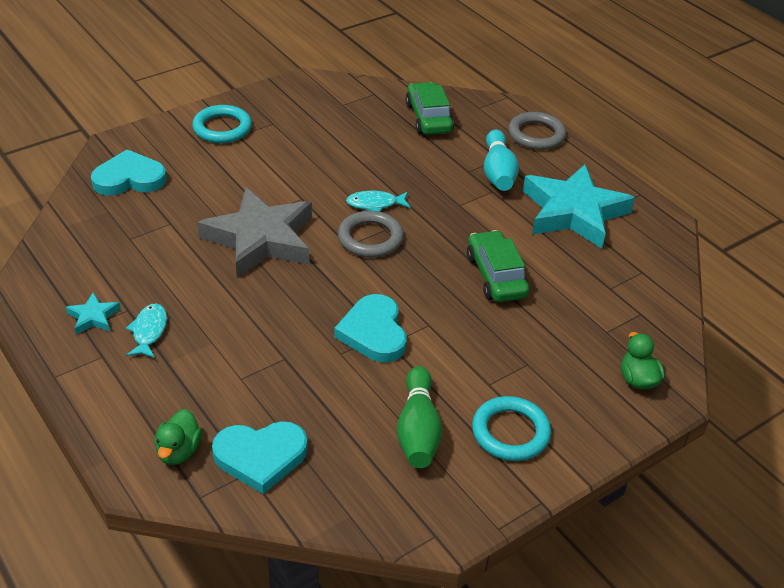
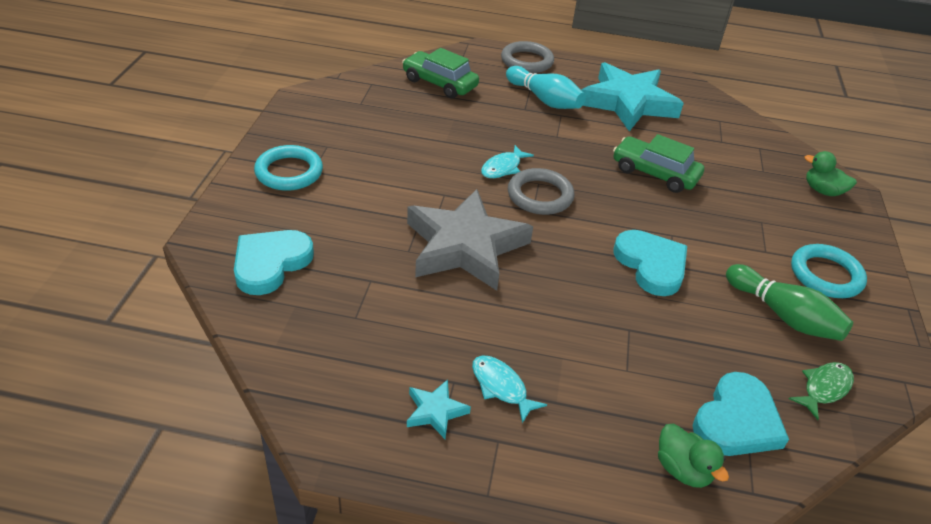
camera: 45 degrees left, 0 degrees up
(360, 489) = (824, 388): none -> green fish
(373, 332) = (651, 265): turquoise heart -> turquoise heart turned 150 degrees counterclockwise

